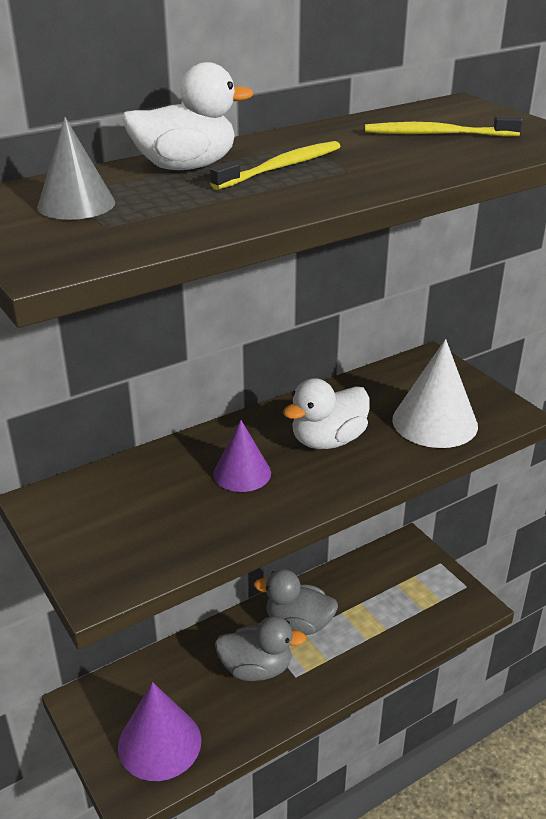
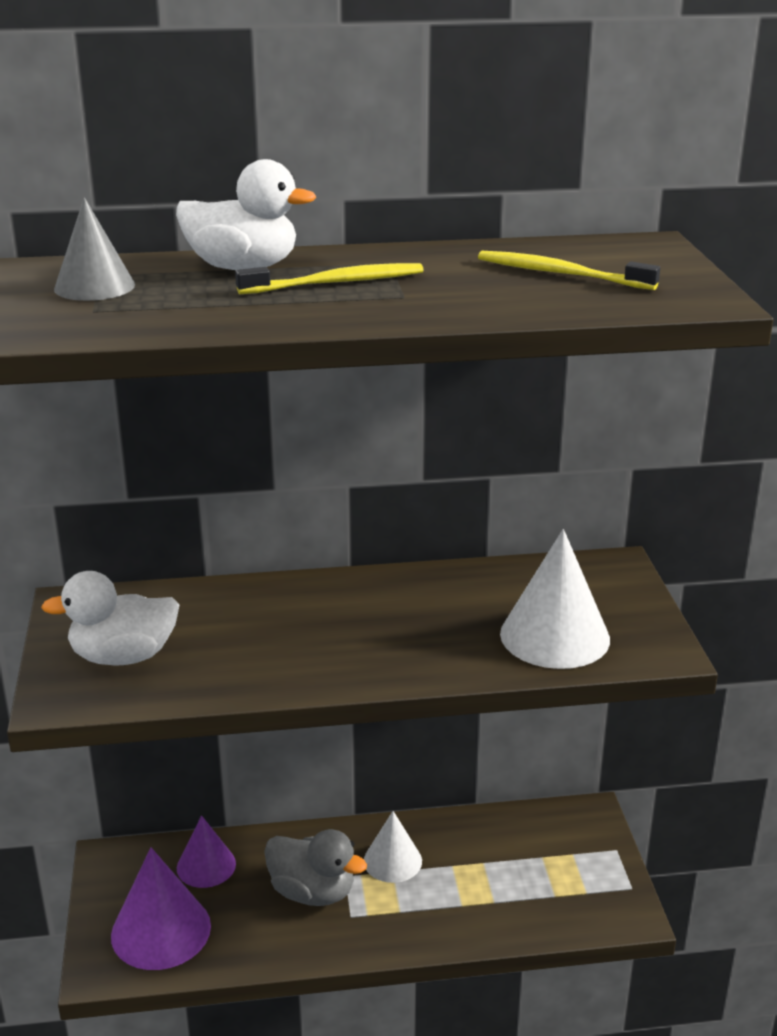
camera: 25 degrees right, 5 degrees down
(242, 473) = (288, 631): purple cone -> purple cone (206, 865)
(298, 624) = (392, 861): grey duck -> white cone
(328, 440) = (411, 623): white duck -> white duck (123, 656)

